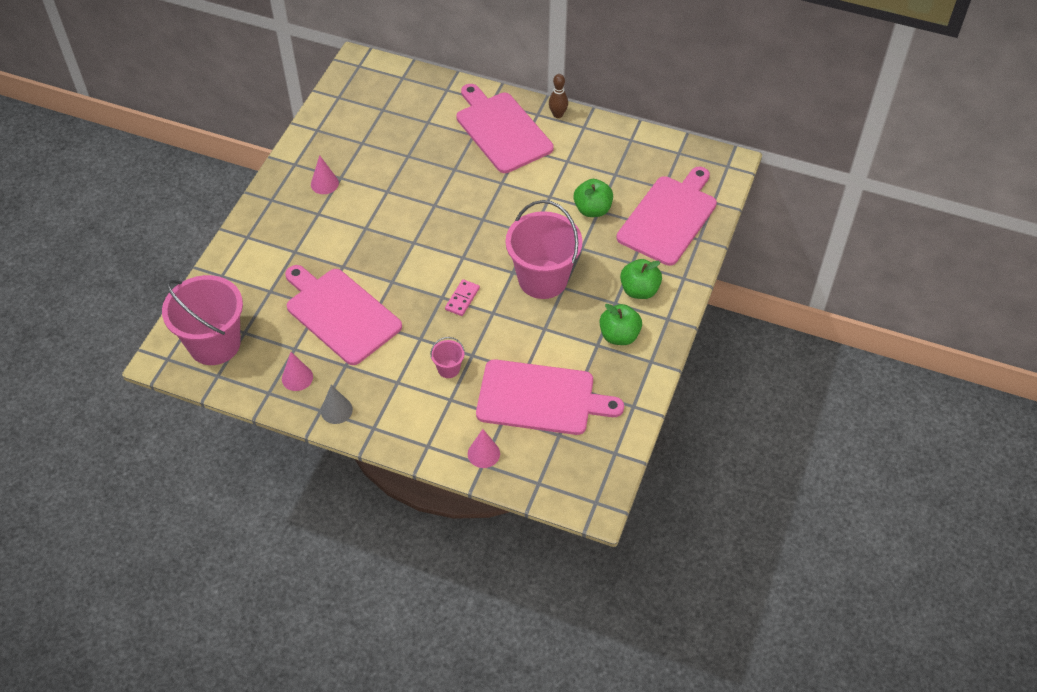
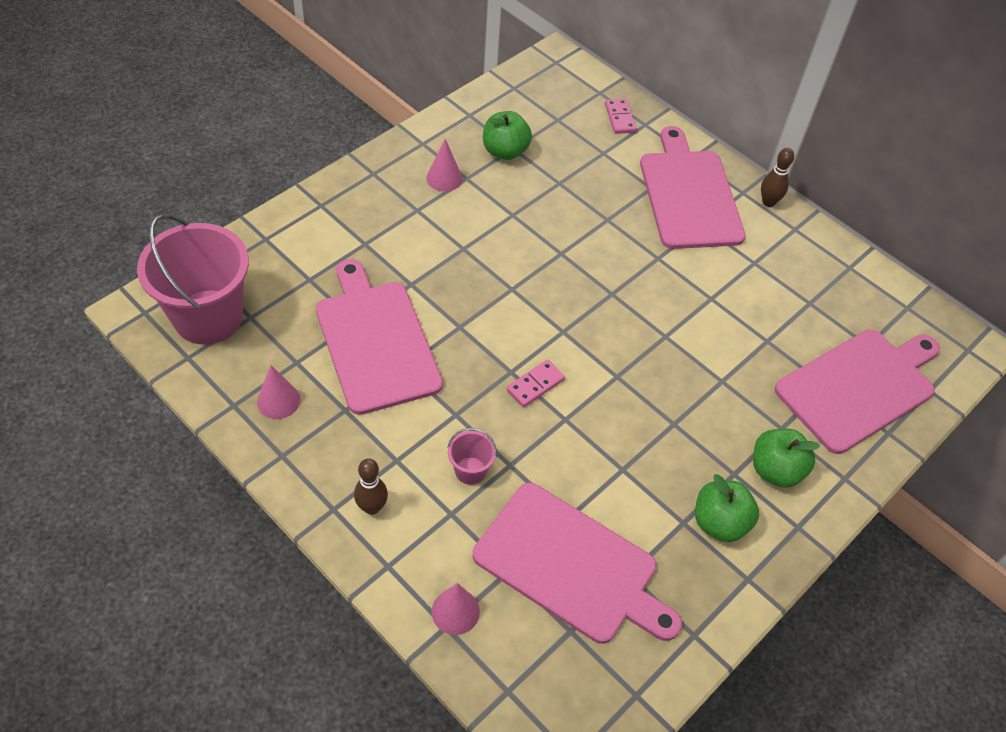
camera: 20 degrees right, 0 degrees up
(336, 410) = (301, 464): grey cone -> none
(397, 416) = (372, 507): none -> brown bowling pin
(426, 91) = (619, 118): none -> pink domino
(543, 279) = (652, 401): pink bucket -> none
(592, 209) = (759, 336): green apple -> green apple (505, 151)

